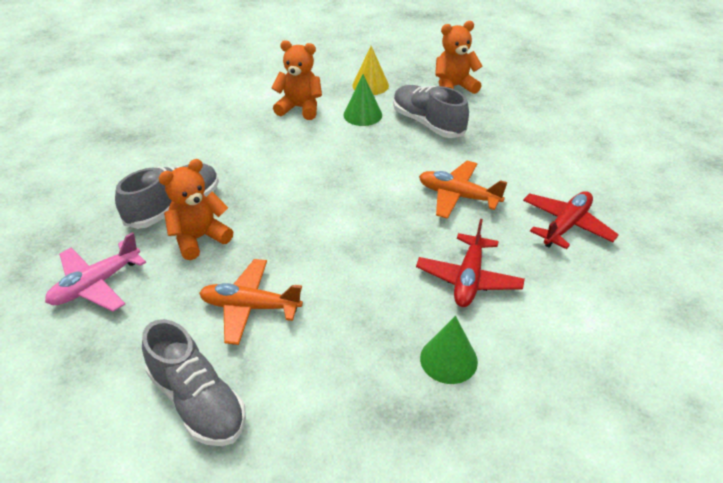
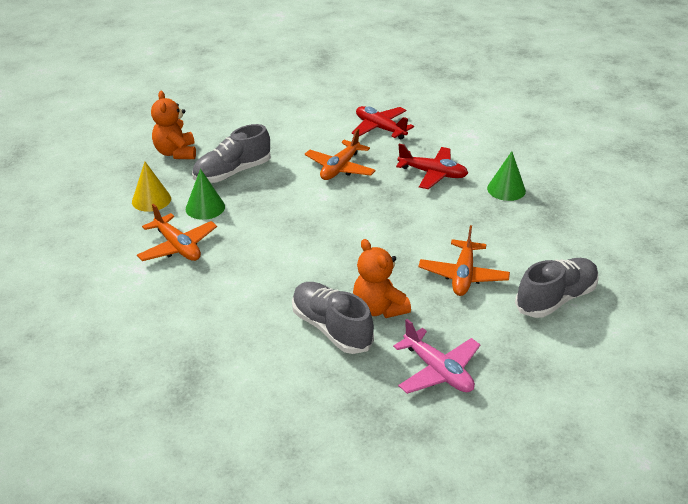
camera: 85 degrees left, 5 degrees down
(300, 108) = (178, 247): orange teddy bear -> orange plane

